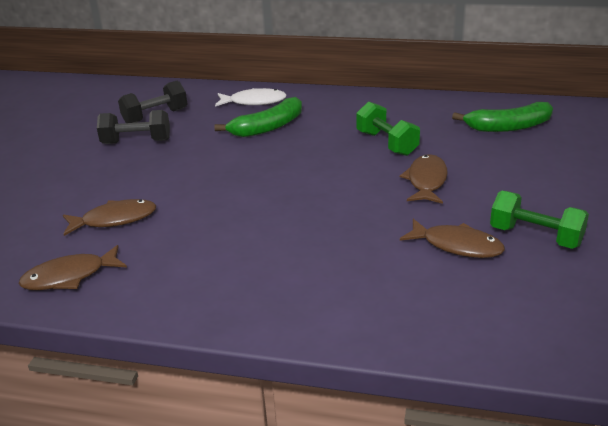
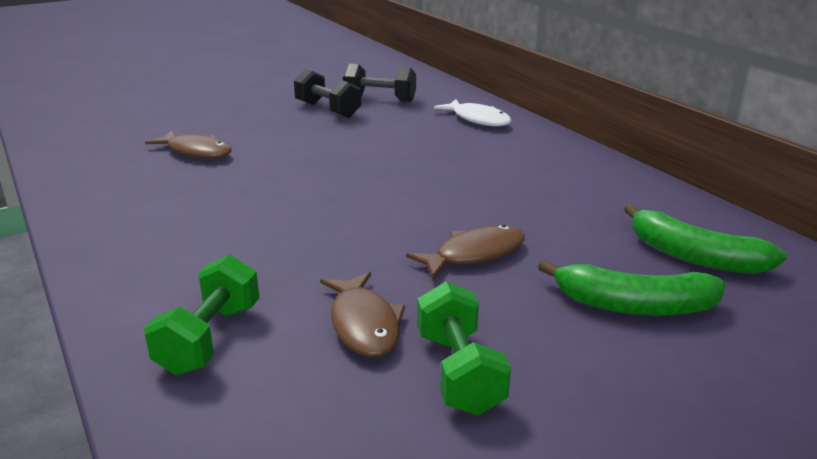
camera: 45 degrees right, 5 degrees down
(69, 277) = (95, 171): brown fish -> none
(268, 127) = (442, 142): green banana -> green banana (634, 306)
(386, 143) = (515, 204): green dumbbell -> green dumbbell (209, 339)

